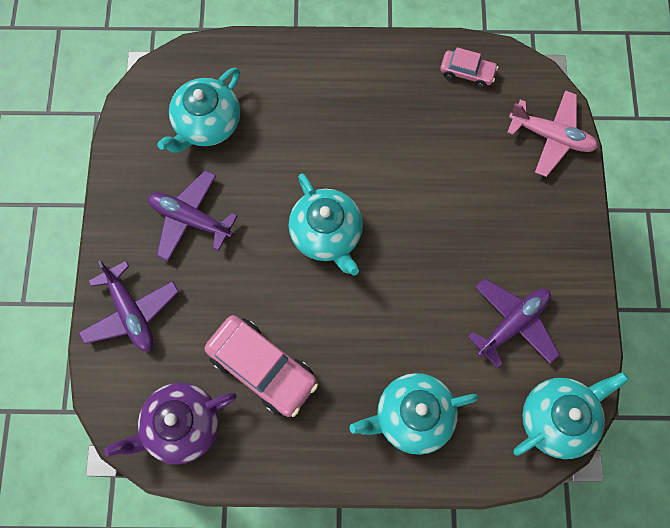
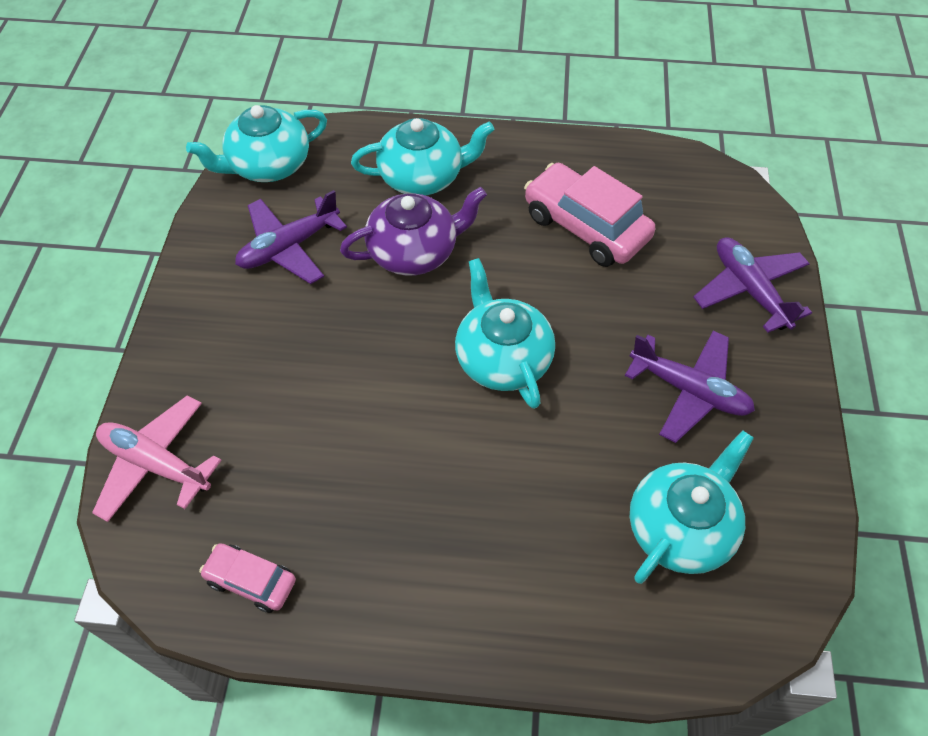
camera: 175 degrees left, 15 degrees down
(181, 426) = (673, 185): purple teapot -> purple teapot (414, 252)

